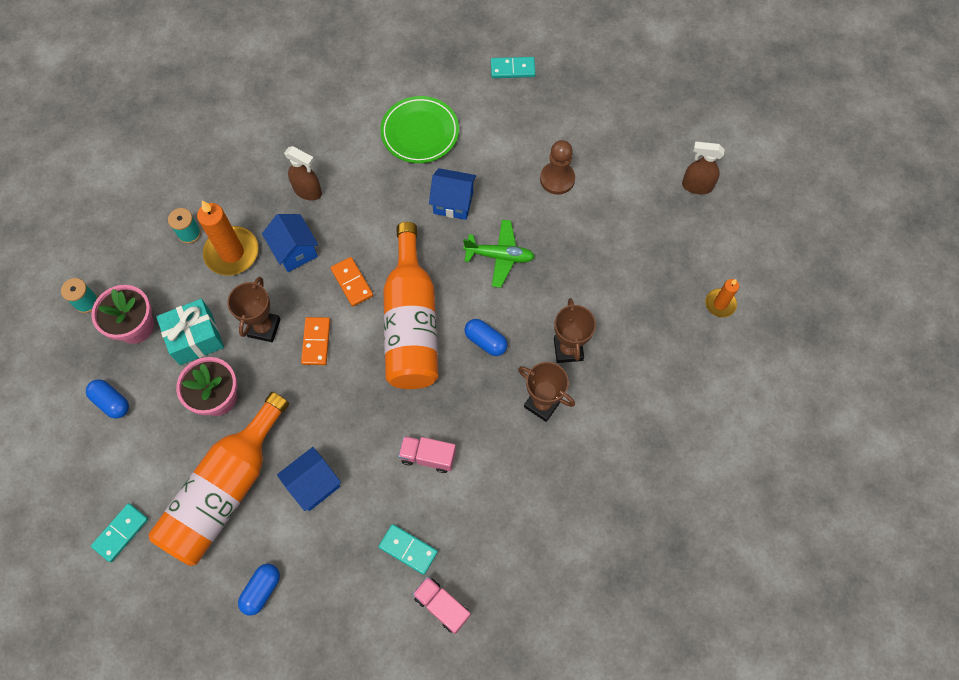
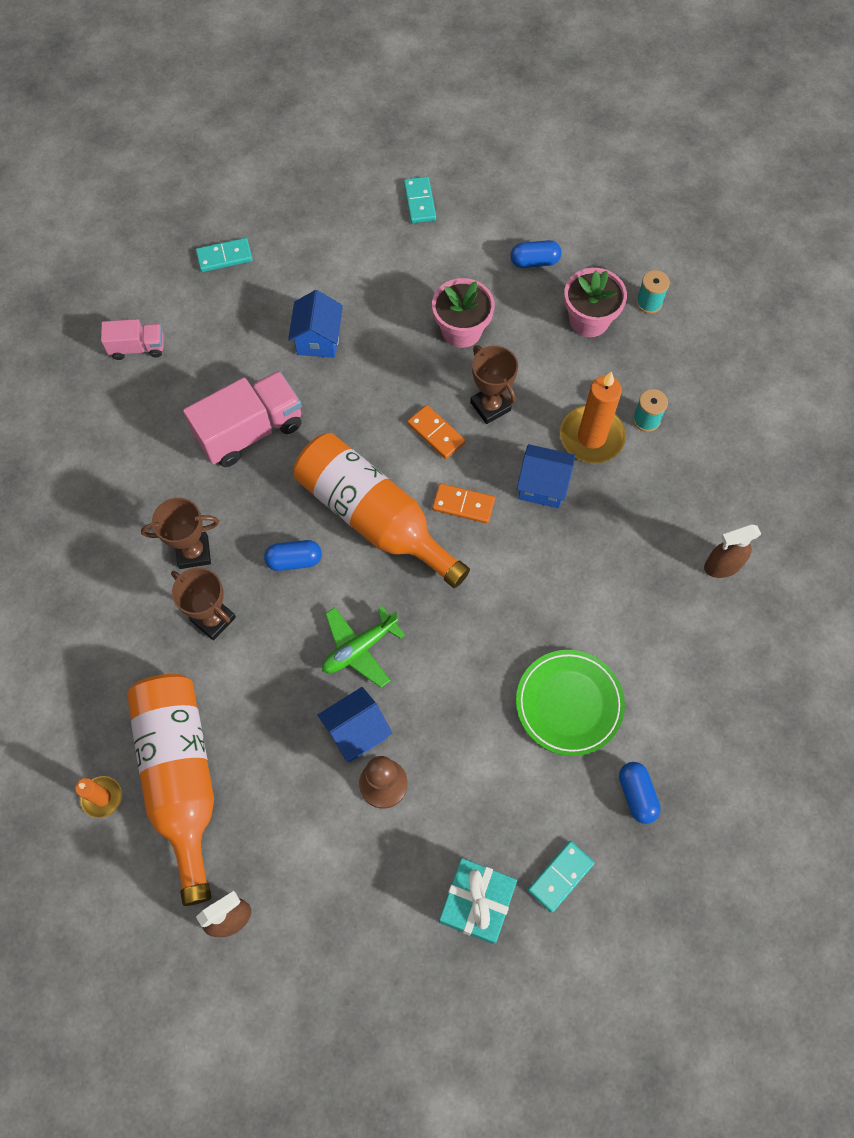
camera: 135 degrees right, 0 degrees up
(195, 338) = (533, 352): turquoise gift -> turquoise gift (476, 903)
(225, 491) = (379, 282): orange bottle -> orange bottle (181, 777)
(261, 590) = (280, 252): blue capsule -> blue capsule (637, 795)
(308, 191) = (598, 546): brown spray bottle -> brown spray bottle (722, 566)
(408, 549) = (200, 360): turquoise domino -> turquoise domino (224, 257)
(428, 457) = (250, 431): pink truck -> pink truck, size x1.80
(453, 202) = (457, 661): blue house -> blue house (356, 731)

